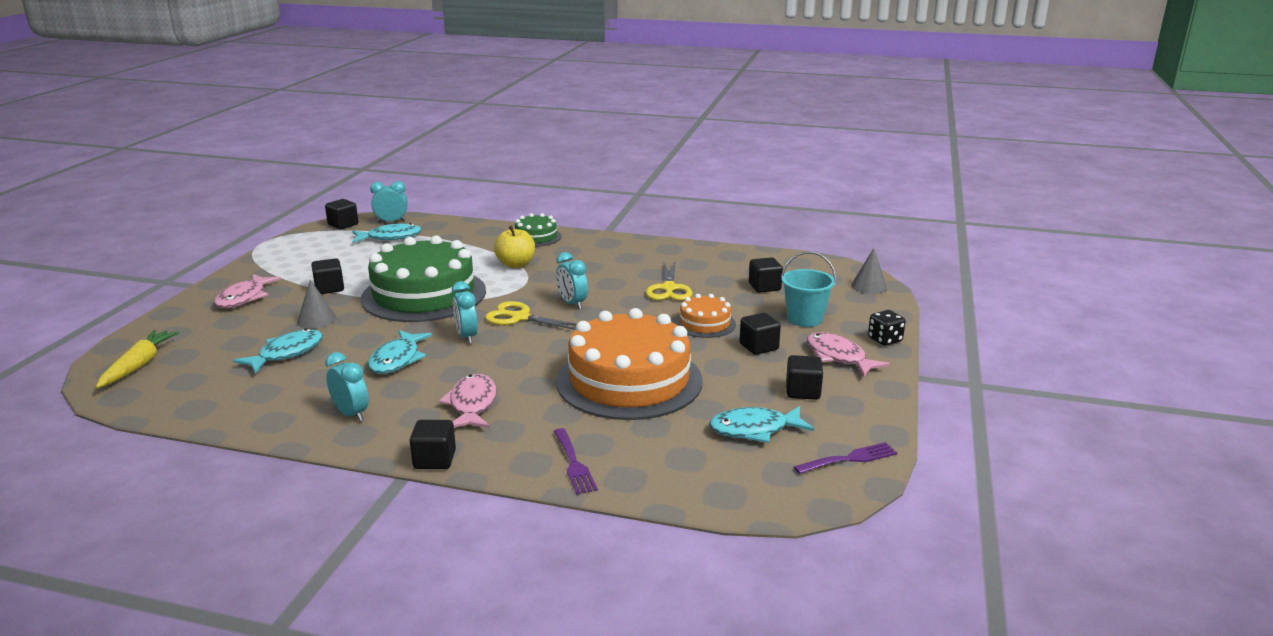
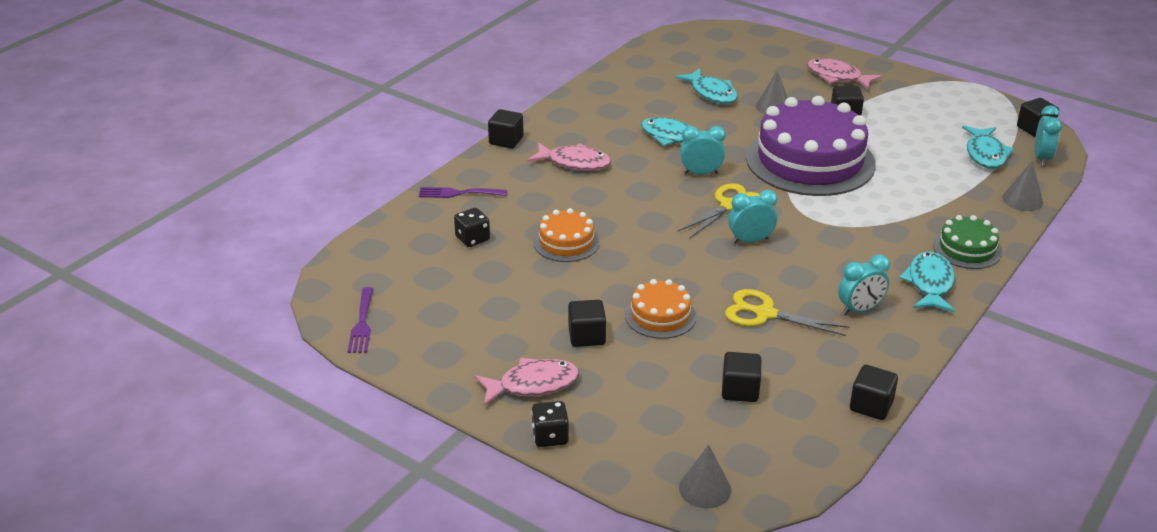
camera: 110 degrees right, 10 degrees up
(139, 365) = (721, 41): yellow carrot -> none
(351, 414) = (593, 114): turquoise clock -> turquoise clock (860, 310)
(424, 294) = (810, 160): green cake -> purple cake
(458, 225) = (1022, 200): none -> grey cone
(516, 265) = (875, 222): yellow apple -> none
(629, 380) = (566, 242): orange cake -> orange cake, size x0.47
(659, 432) = (472, 239): none -> black dice
(754, 430) = (441, 287): turquoise fish -> turquoise fish (929, 284)
(802, 391) = (482, 335): black cube -> black cube (871, 406)
(804, 319) = (635, 393): turquoise bucket -> none

